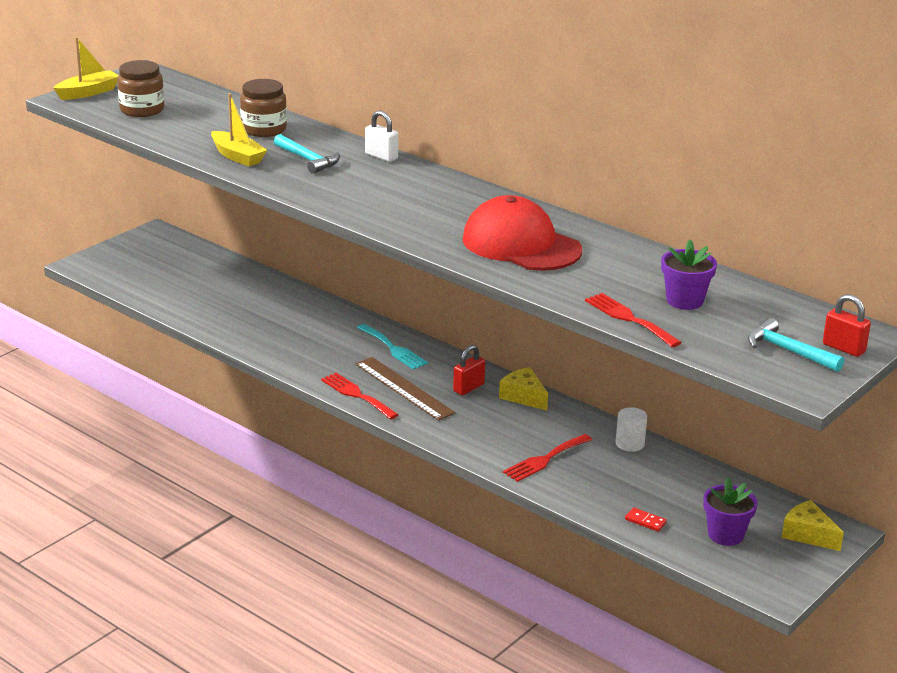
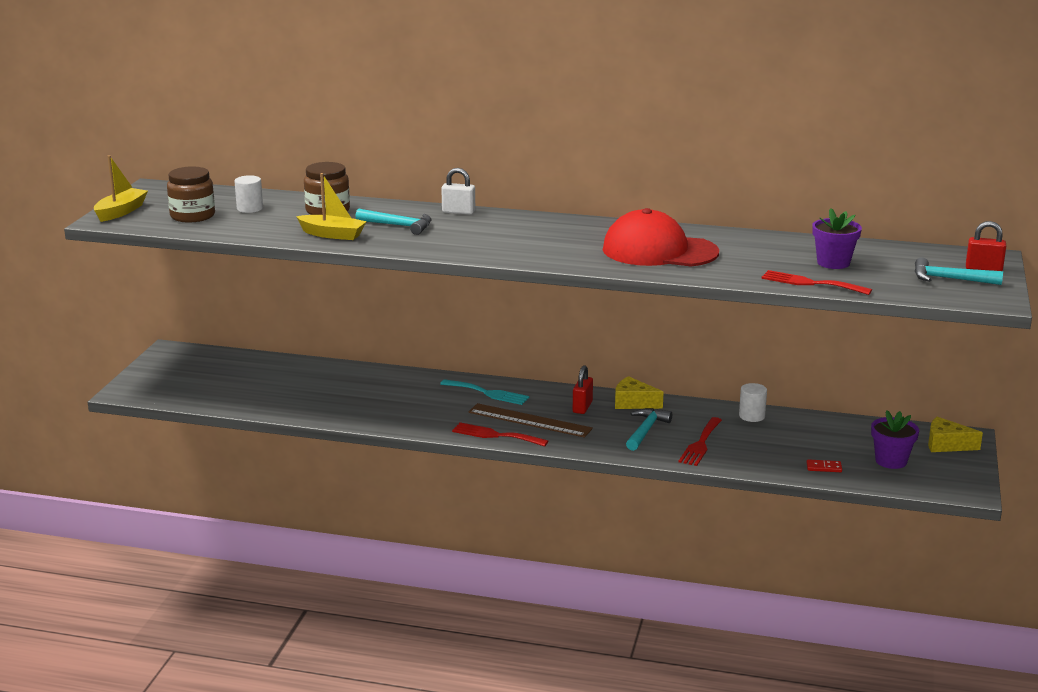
camera: 25 degrees left, 5 degrees down
(199, 112) = (250, 208): none -> white cylinder
(505, 430) = (645, 430): none -> turquoise hammer

